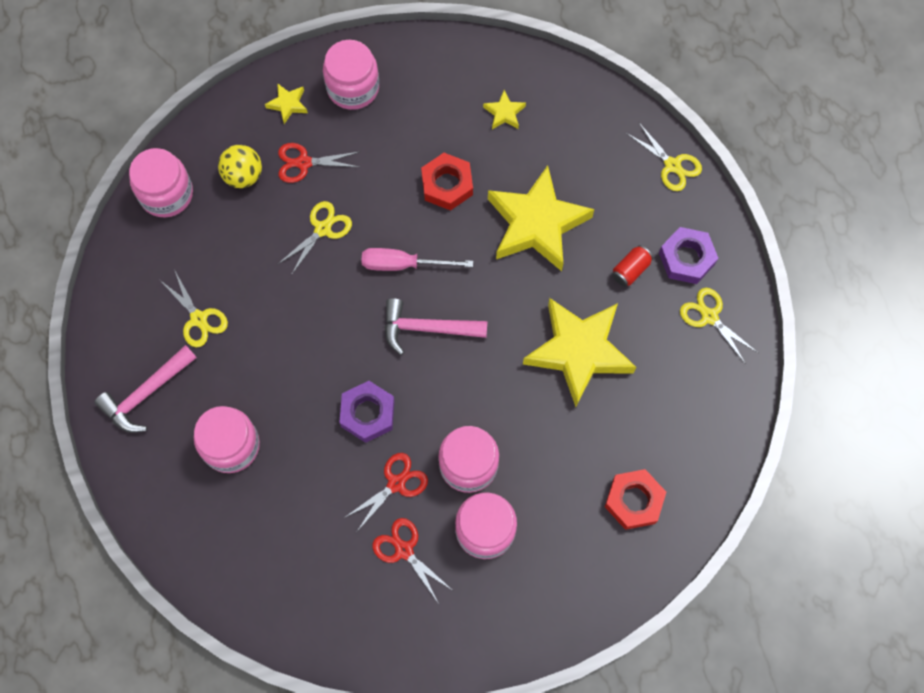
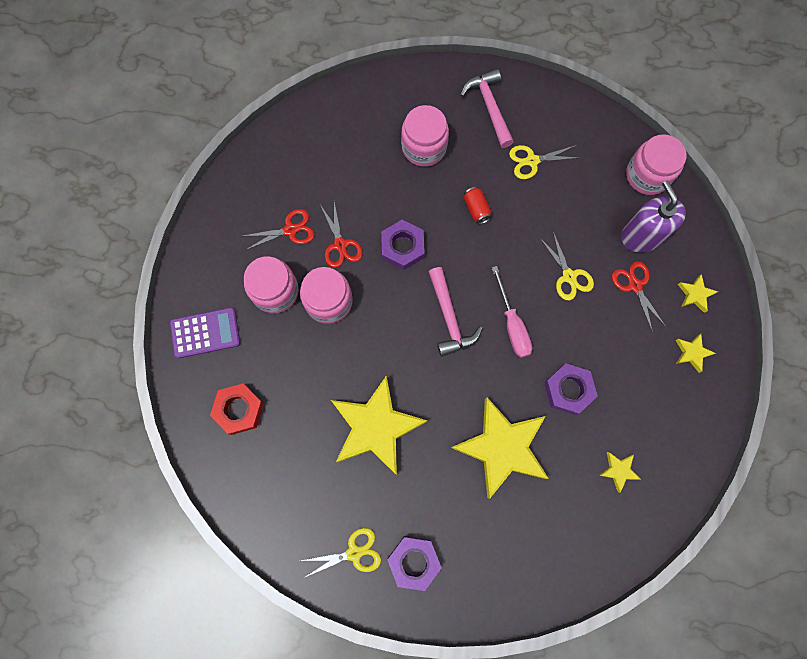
camera: 115 degrees right, 5 degrees up
(243, 176) = (641, 236): yellow ball -> purple soap dispenser
(304, 163) = (635, 285): red scissors -> red scissors turned 45 degrees counterclockwise
(353, 88) = (692, 353): pink jar -> yellow star
(403, 264) = (512, 324): pink screwdriver -> pink screwdriver turned 135 degrees clockwise
(426, 328) = (450, 318): pink hammer -> pink hammer turned 135 degrees clockwise
(447, 185) = (568, 390): red nut -> purple nut
(570, 584) = (205, 333): none -> purple calculator
(630, 270) = (425, 506): red can -> red can (476, 209)
(672, 165) = (506, 597): yellow scissors -> none

